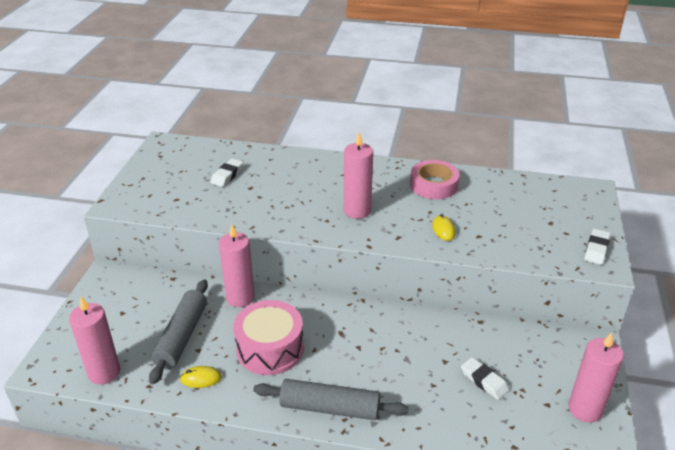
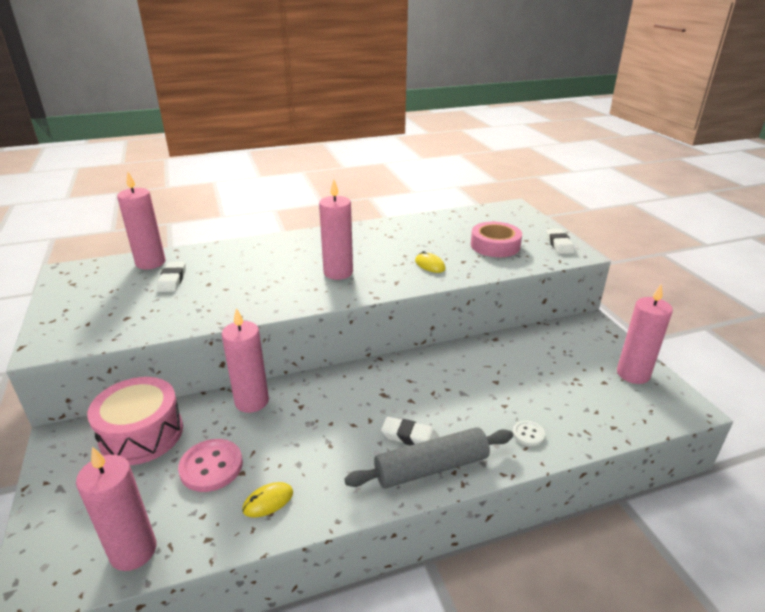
camera: 30 degrees left, 5 degrees down
(182, 336) = (211, 466): grey rolling pin -> pink button
(223, 153) = (150, 263): none -> pink candle
(270, 349) = (323, 438): pink drum -> pink drum (142, 434)
(431, 418) = (528, 434): none -> white button
(434, 185) = (388, 235): pink tape -> pink tape (495, 245)
(484, 381) = (541, 384): white eraser -> white eraser (409, 436)

